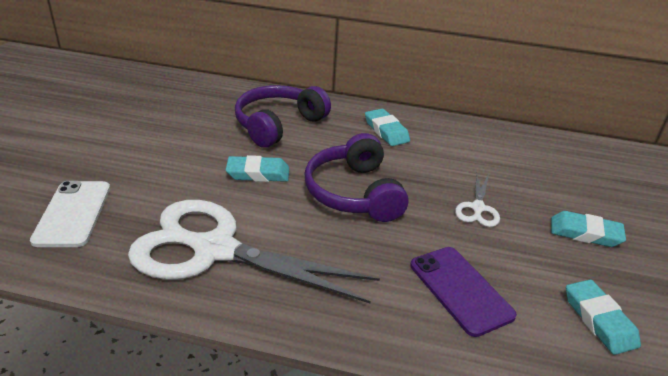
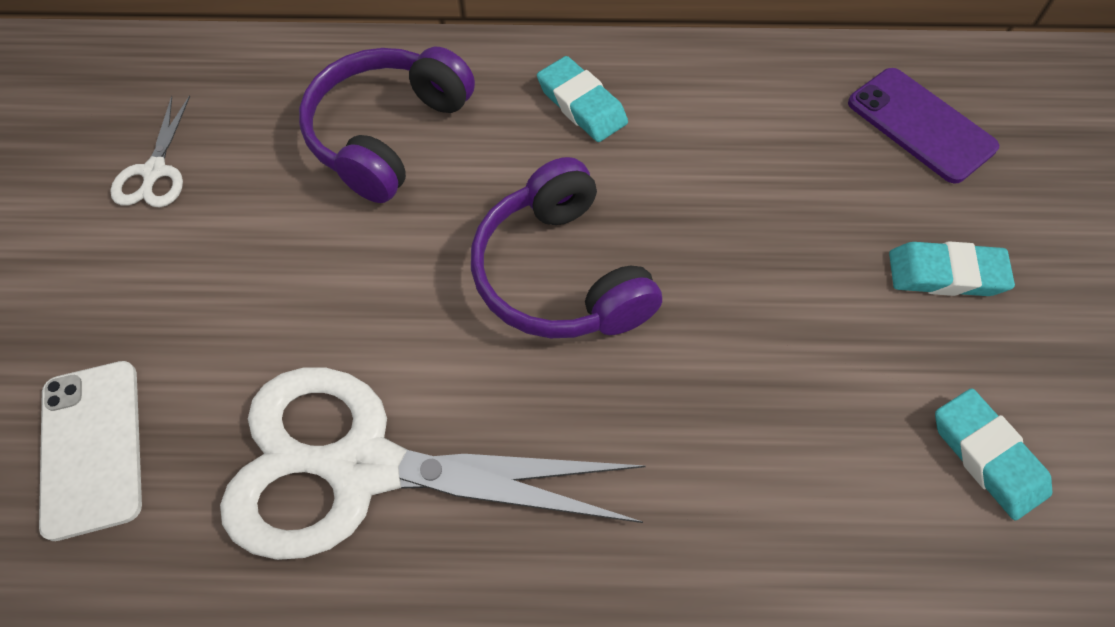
camera: 10 degrees left, 25 degrees up
(258, 173) = (385, 268): turquoise eraser -> none
(460, 290) = (772, 449): purple phone -> purple phone (920, 125)
(478, 208) = (769, 259): white scissors -> white scissors (154, 172)

